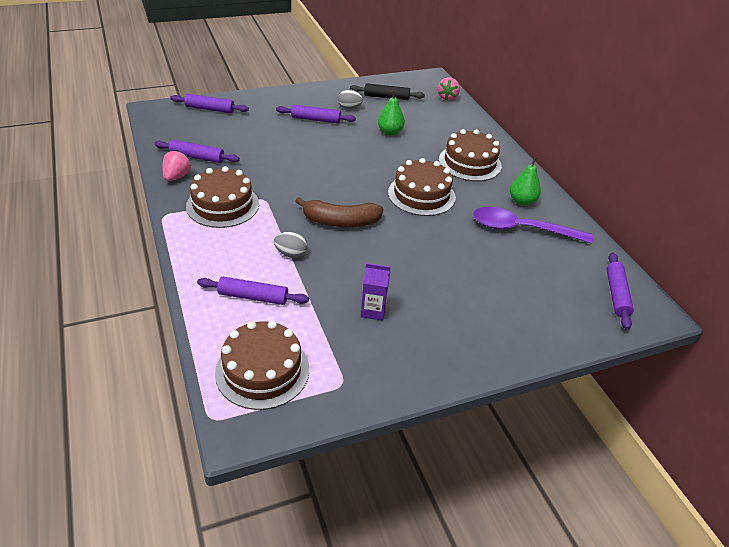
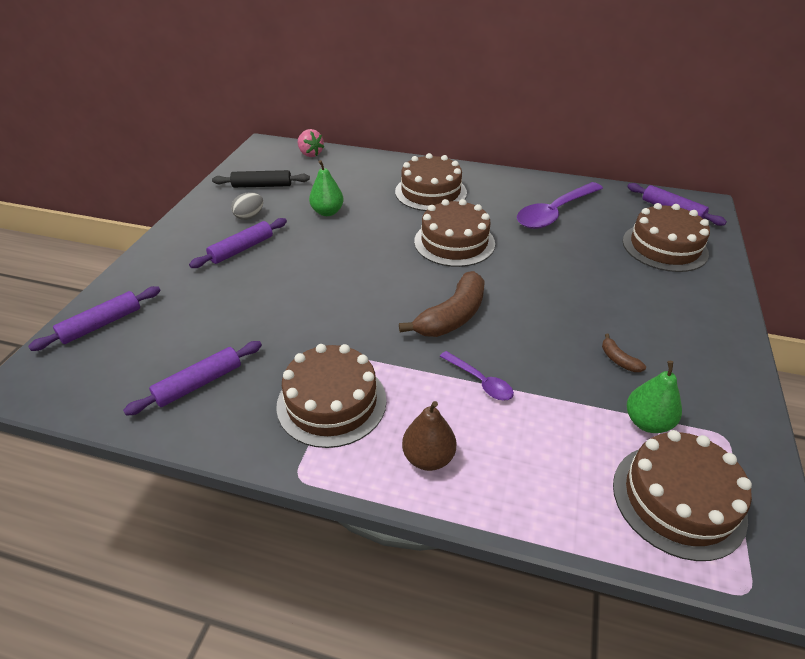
camera: 50 degrees left, 0 degrees up
(177, 176) = (221, 424): pink strawberry -> none
(212, 255) = (428, 457): none -> brown pear
(253, 297) = (538, 450): purple rolling pin -> none
(291, 254) = (480, 381): grey egg -> purple spoon
(373, 310) = (618, 360): purple carton -> brown banana
(386, 97) = (262, 185): black rolling pin -> black rolling pin turned 45 degrees clockwise
(522, 201) = (514, 193): green pear -> green pear (647, 422)
(549, 303) = (664, 247): none -> brown cake

